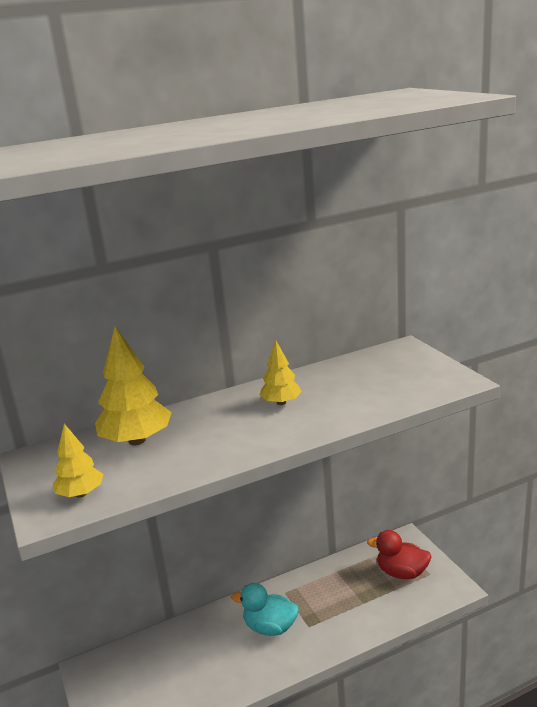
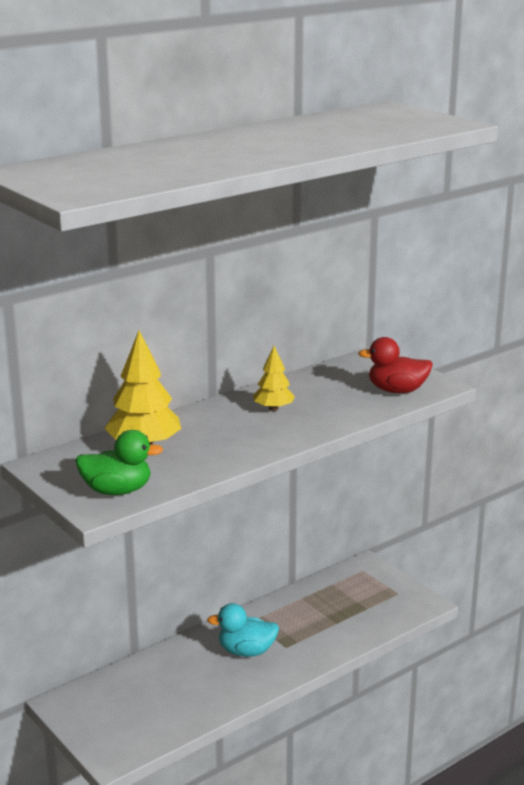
camera: 15 degrees left, 0 degrees up
(81, 494) = (117, 491): yellow tree -> green duck
(402, 572) = (369, 594): red duck -> red duck (397, 390)

